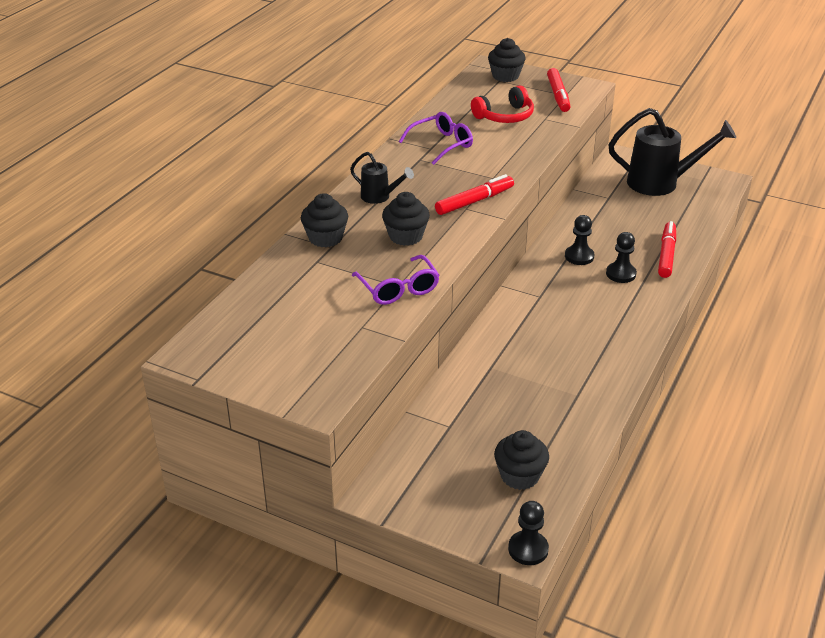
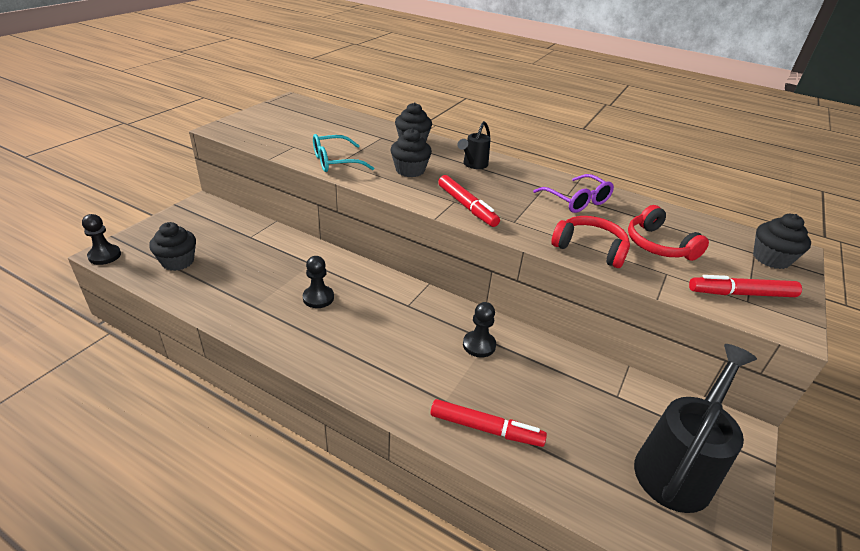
camera: 90 degrees right, 0 degrees up
(398, 289) = (335, 162): purple glasses -> turquoise glasses
(523, 145) = (590, 248): none -> red headphones
(621, 274) = (443, 374): black pawn -> black pawn (318, 298)
(660, 183) = (677, 466): black watering can -> black watering can turned 150 degrees counterclockwise

